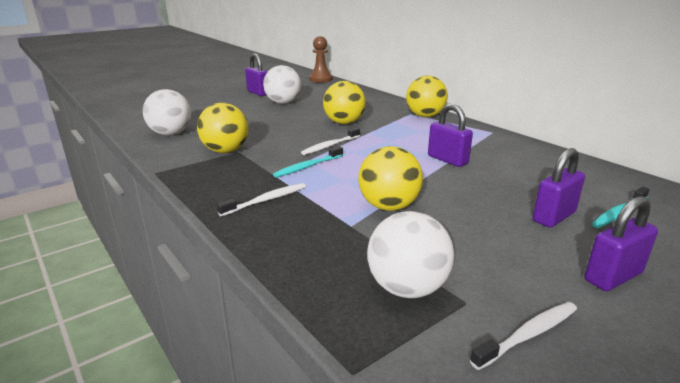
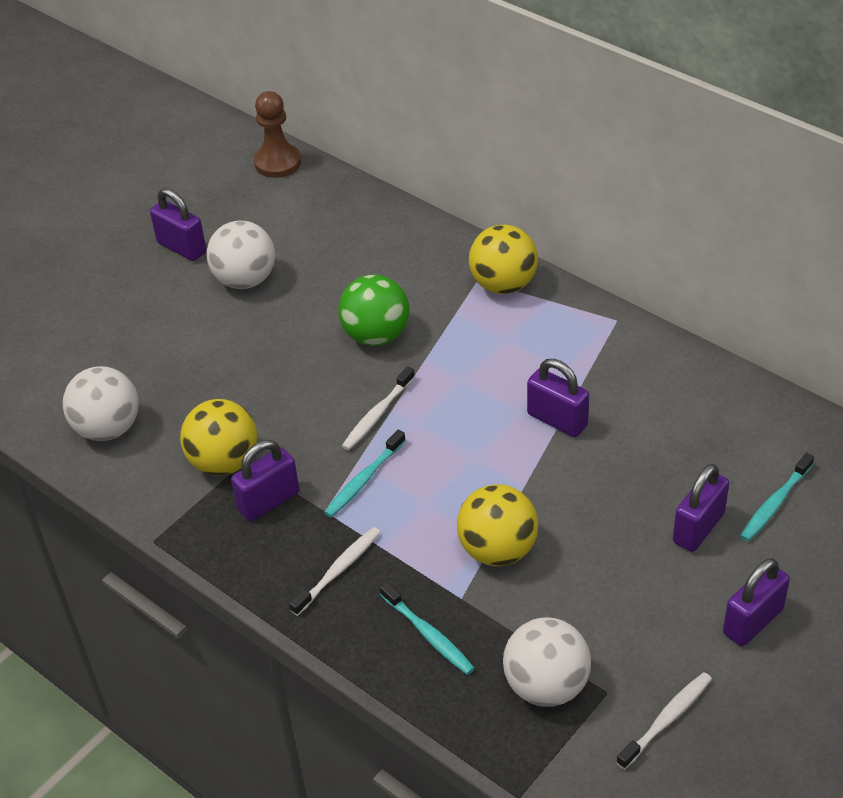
camera: 10 degrees left, 20 degrees up
(241, 167) = (269, 501): none -> purple padlock
(315, 241) = (428, 634): none -> turquoise toothbrush
(344, 123) = (376, 335): yellow ball -> green ball

